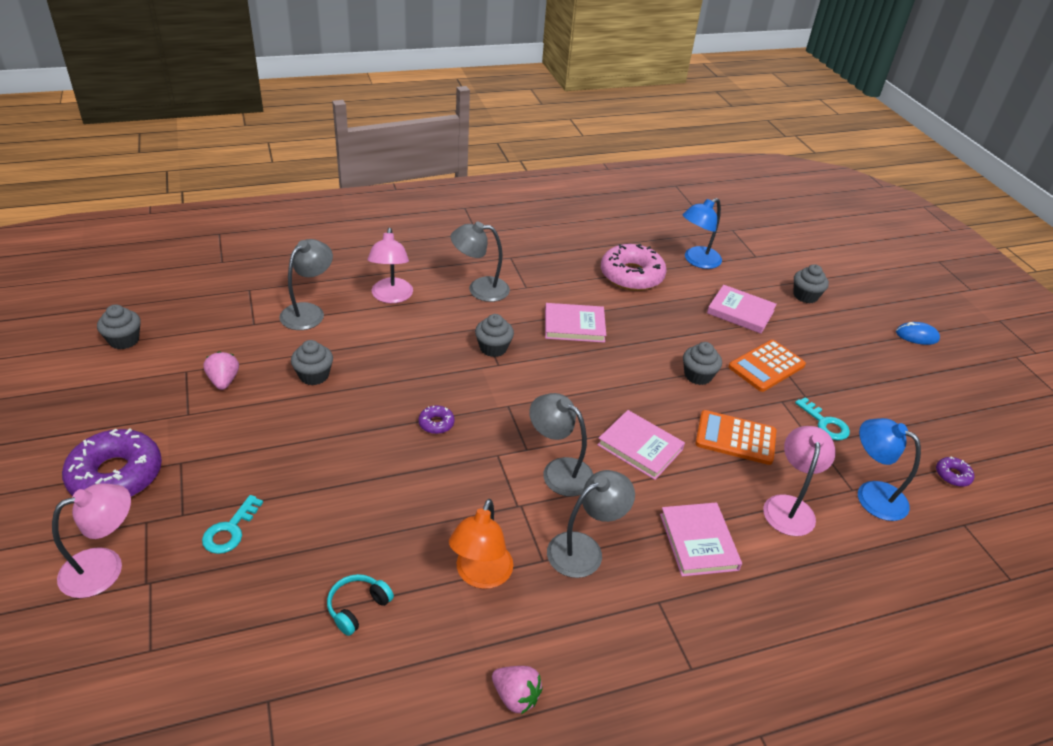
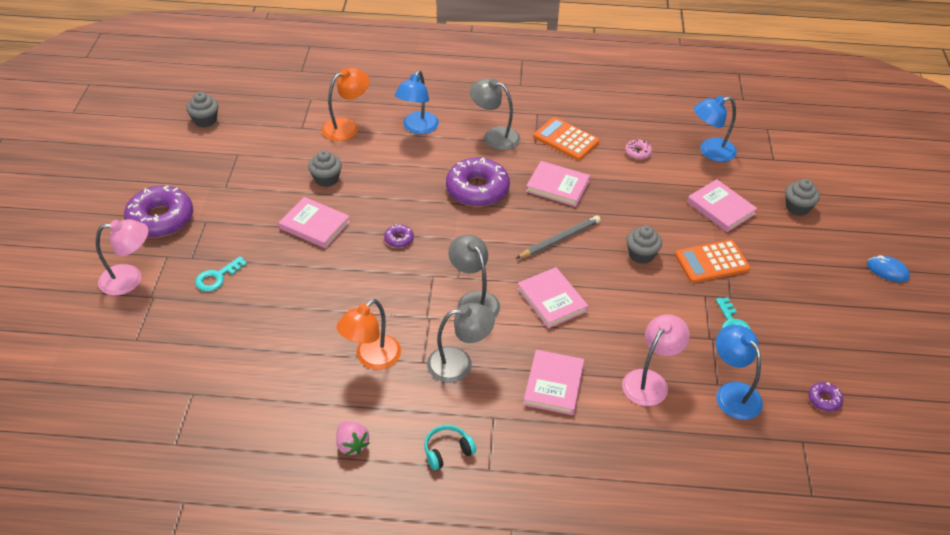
camera: 25 degrees right, 5 degrees up
(224, 381) = (260, 168): pink strawberry -> none
(308, 312) = (347, 127): grey lamp -> orange lamp
(327, 432) = (315, 225): none -> pink book
(357, 607) = (276, 354): turquoise headphones -> turquoise headphones (447, 451)
(391, 297) = (417, 128): pink lamp -> blue lamp
(493, 348) = (477, 189): grey cupcake -> purple donut
(609, 380) = (559, 239): none -> grey pencil
(631, 275) = (638, 152): pink donut -> pink donut, size x0.44
(735, 438) = (640, 315): orange calculator -> orange calculator (566, 139)

